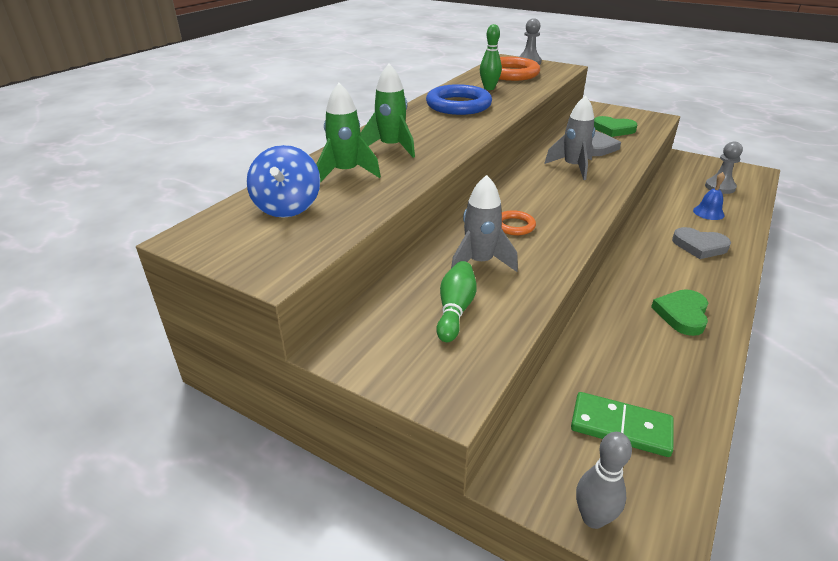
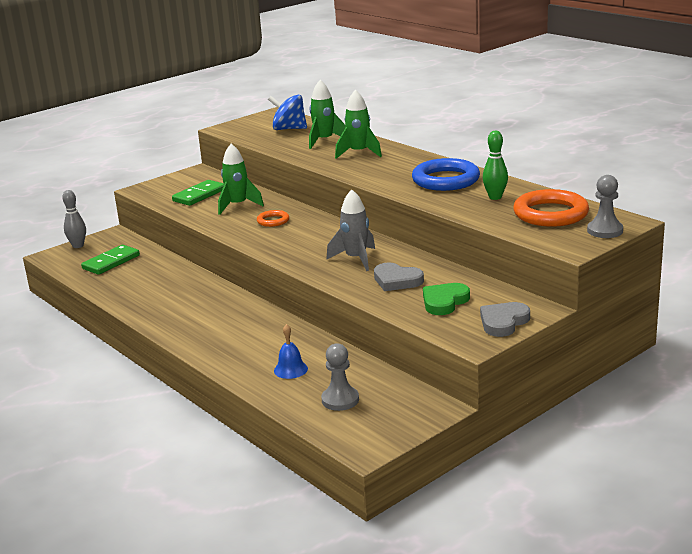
camera: 110 degrees right, 10 degrees down
(455, 310) = (199, 195): green bowling pin -> green domino
(479, 263) = (238, 205): grey rocket -> green rocket
(682, 314) = (168, 305): green heart -> none
(699, 246) = (239, 342): grey heart -> grey heart (503, 322)

